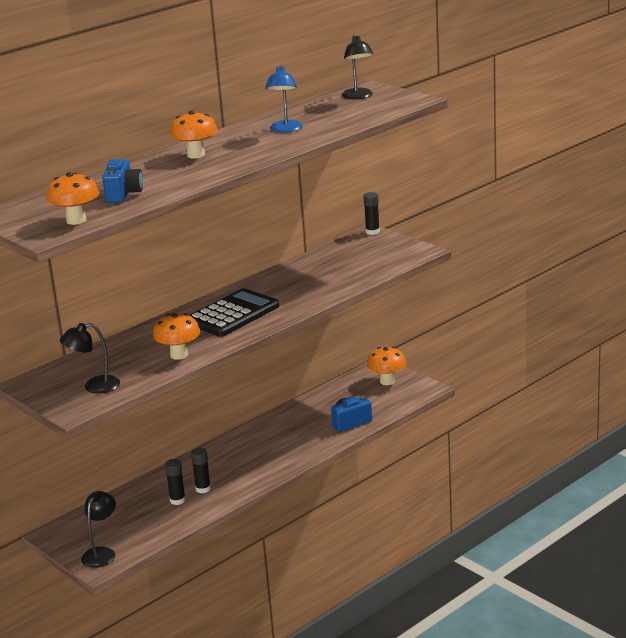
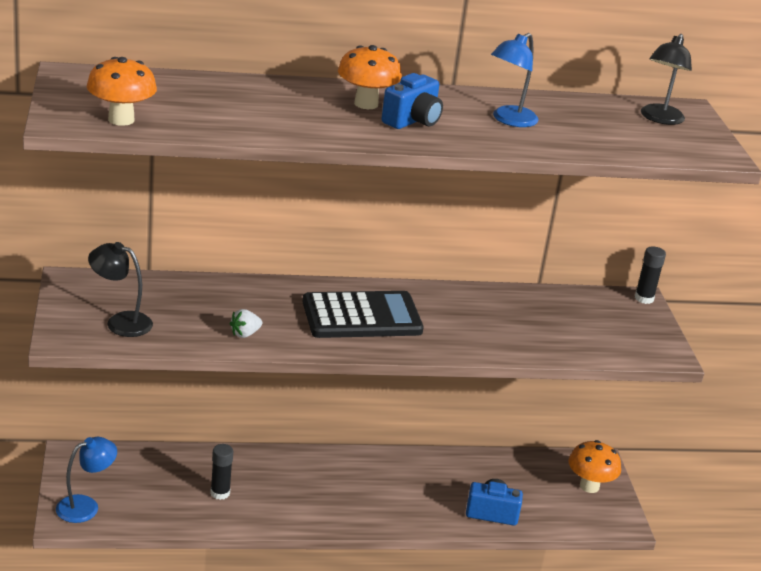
camera: 30 degrees right, 5 degrees up
(101, 553) = (86, 506): black lamp -> blue lamp
(123, 194) = (216, 113): blue camera -> blue camera (412, 121)
(179, 355) = (245, 334): orange mushroom -> white strawberry
(203, 489) = (258, 495): black glue stick -> none

